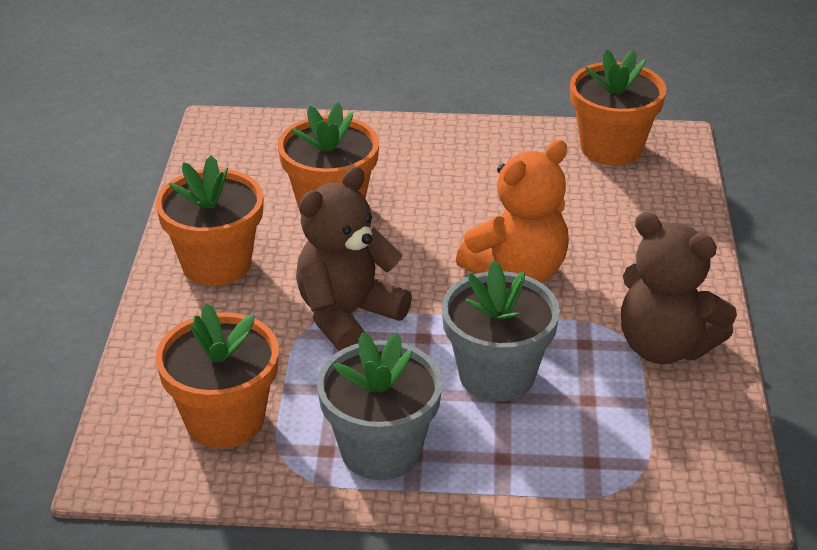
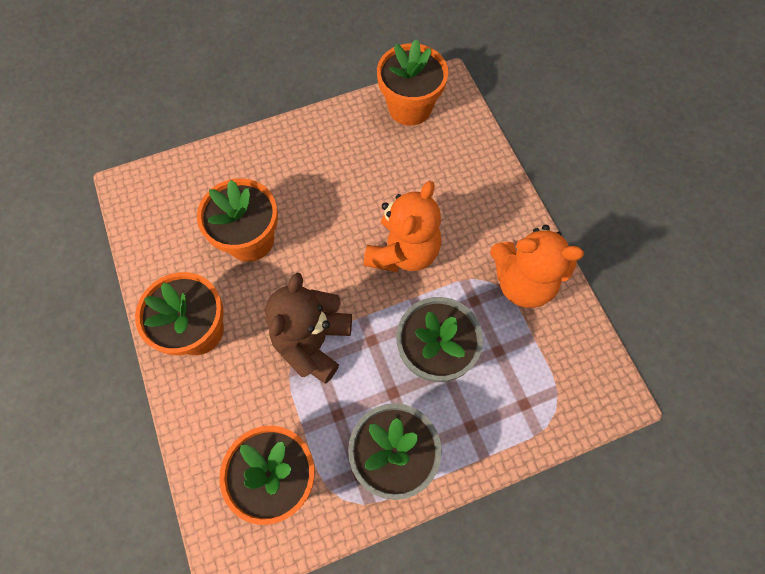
camera: 25 degrees left, 30 degrees up
(664, 346) = (523, 282): brown teddy bear -> orange teddy bear

